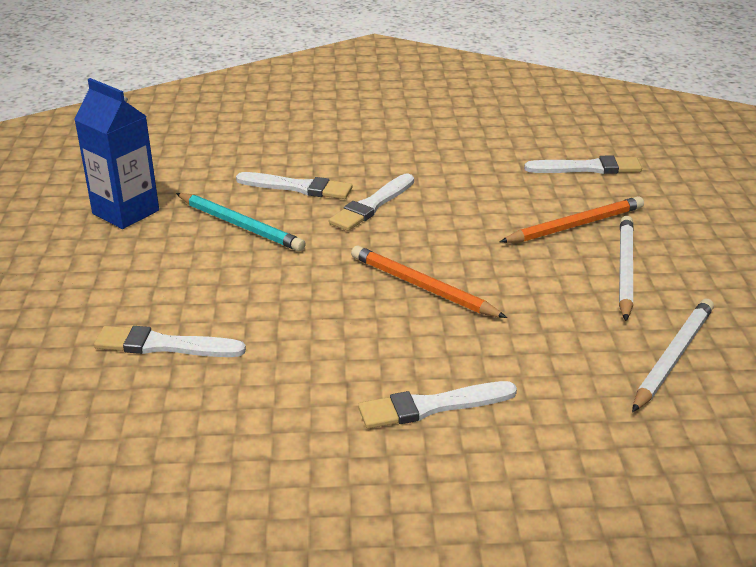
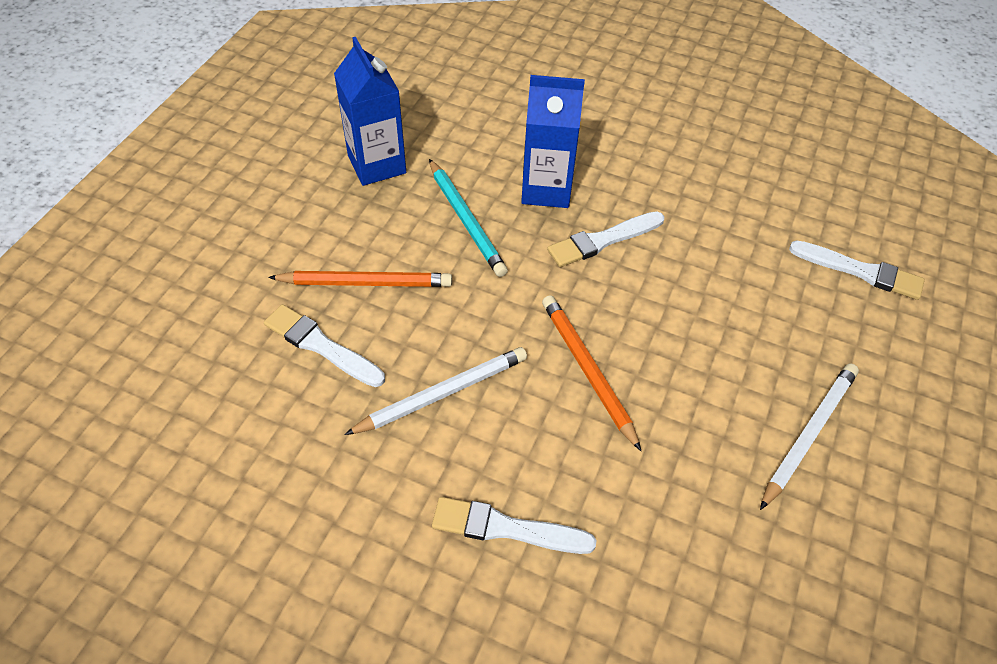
camera: 25 degrees right, 20 degrees up
(298, 187) = (546, 189): white brush -> blue carton
(575, 225) = (794, 349): orange pencil -> orange pencil (366, 282)
(673, 357) = (783, 577): white pencil -> white pencil (442, 393)

